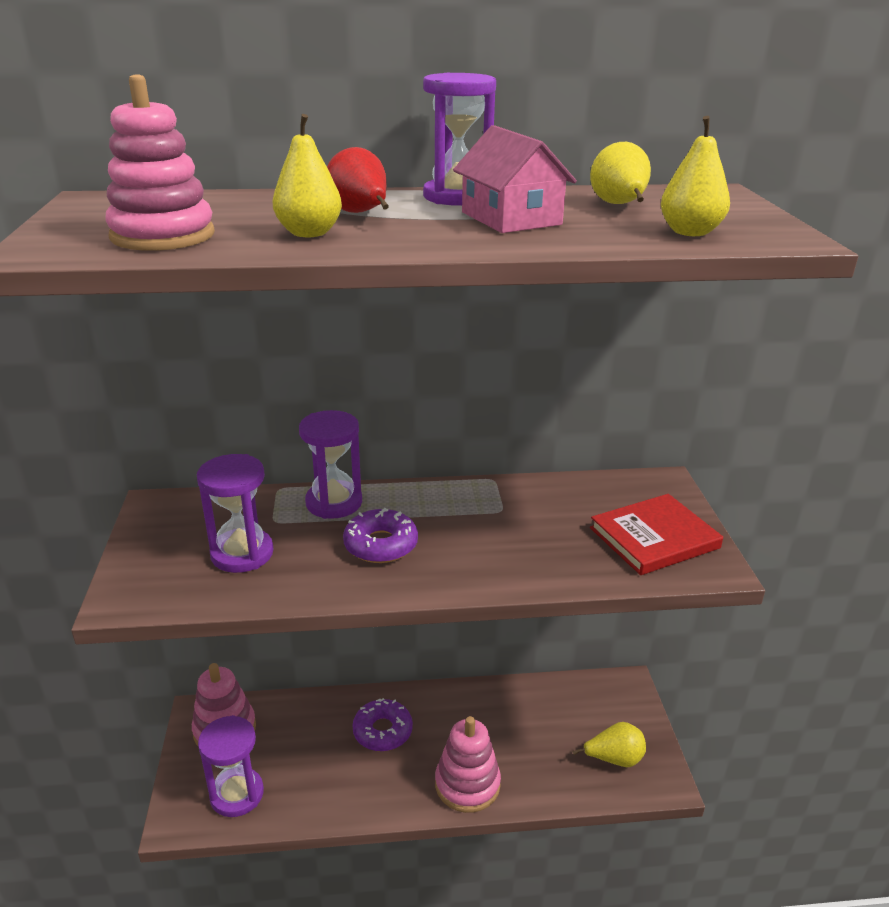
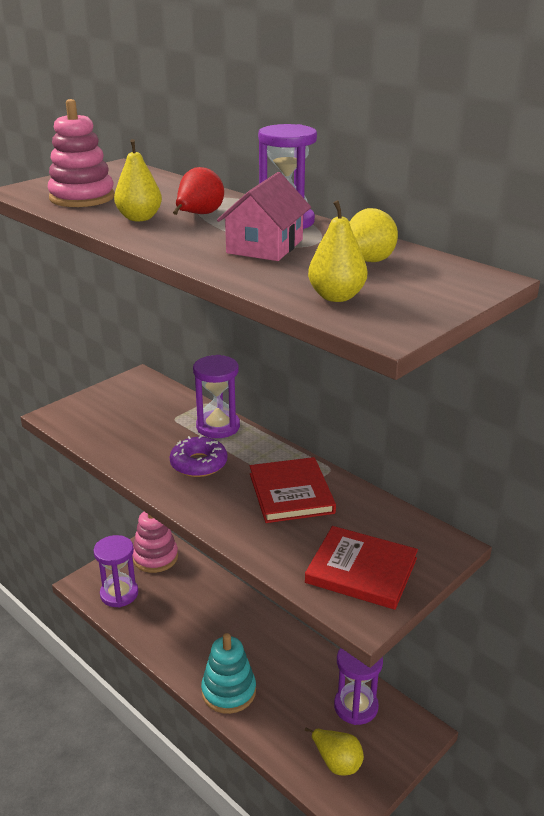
camera: 50 degrees right, 0 degrees up
(242, 553) = (132, 425): purple hourglass -> purple hourglass (356, 706)
(382, 731) = (226, 623): purple donut -> none
(467, 784) = (228, 691): pink stacking toy -> turquoise stacking toy
(502, 517) = (291, 493): none -> red book

